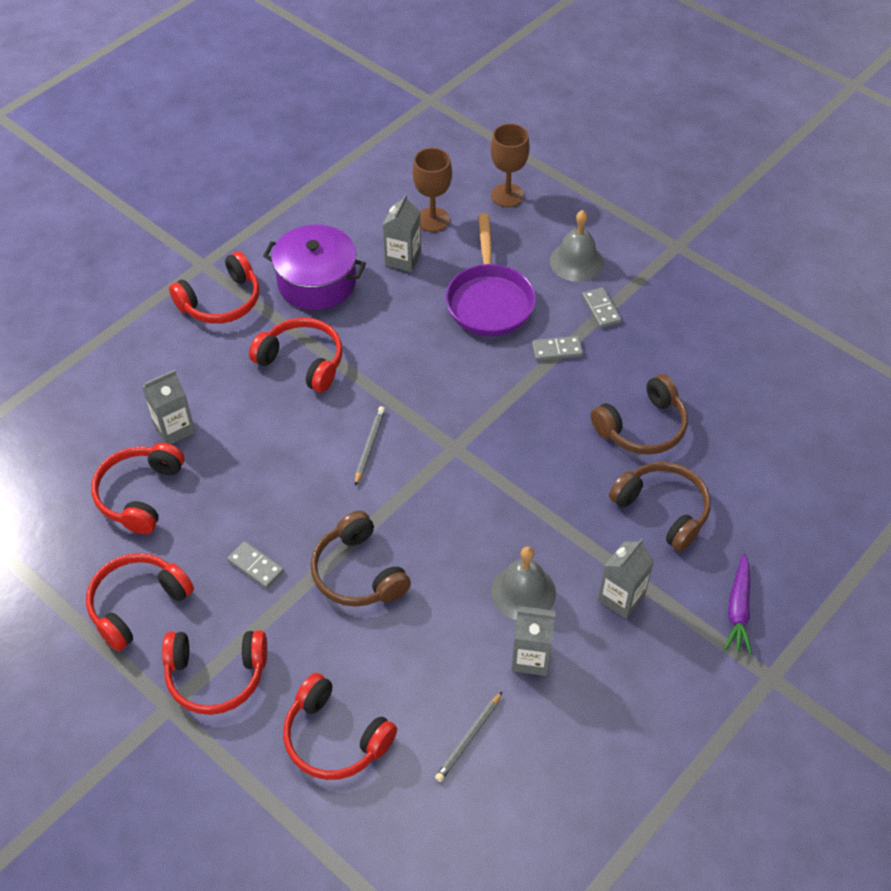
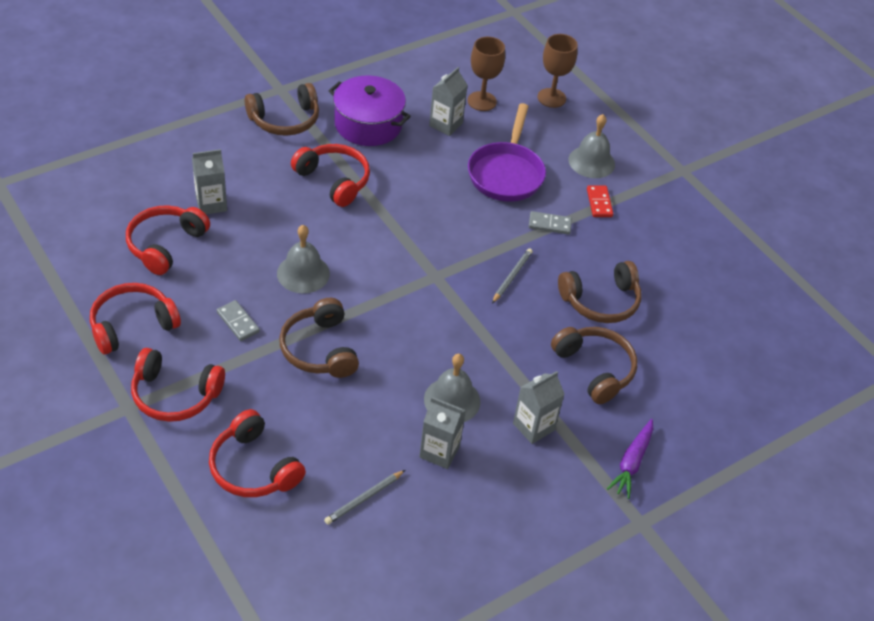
camera: 10 degrees right, 5 degrees down
(221, 301) = (285, 120): red headphones -> brown headphones
(307, 485) = (303, 273): none -> grey bell
(369, 446) = (365, 257): grey pencil -> grey pencil (512, 277)
(601, 309) = (599, 203): grey domino -> red domino

